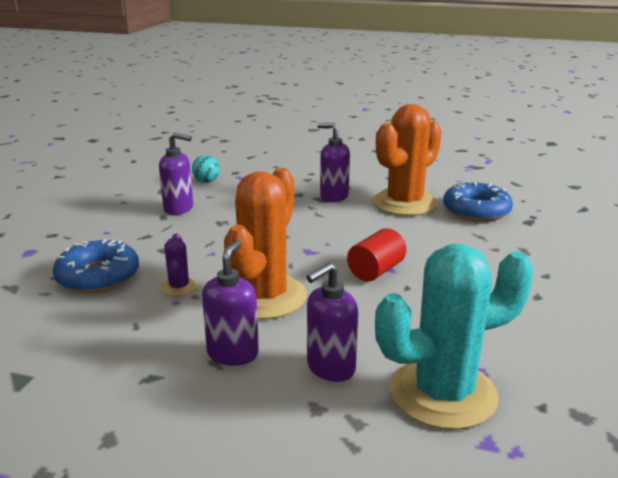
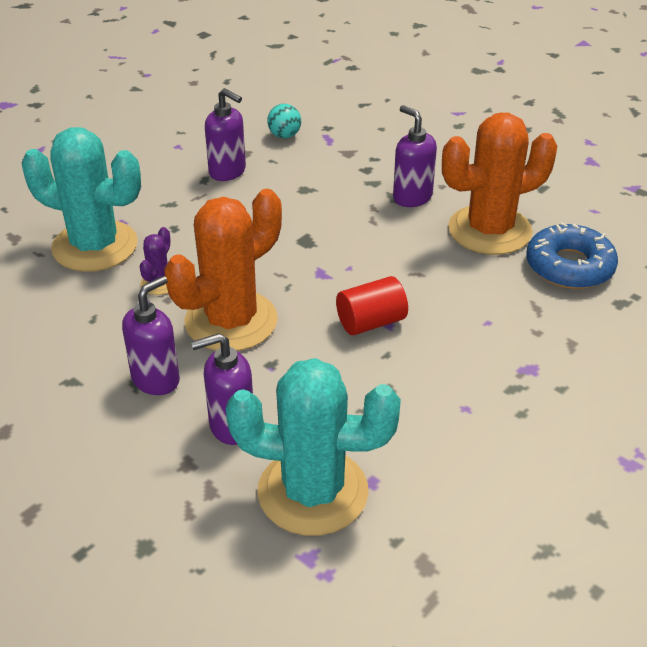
camera: 25 degrees right, 15 degrees up
(98, 276) = (95, 246): blue donut -> turquoise cactus

